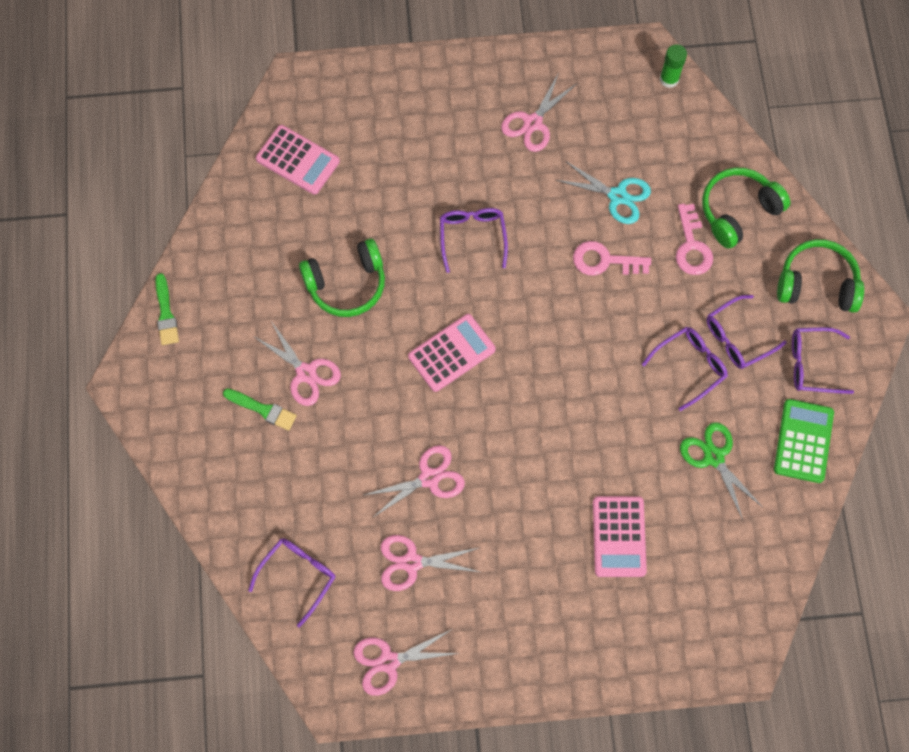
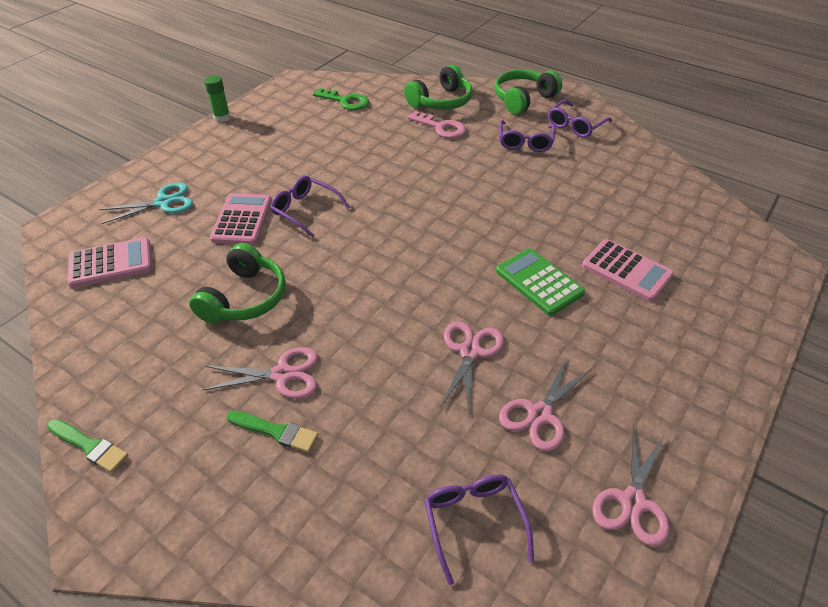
camera: 50 degrees left, 25 degrees down
(263, 409) = (276, 431): green brush -> green brush turned 45 degrees clockwise
(451, 353) = (378, 273): pink calculator -> pink calculator (242, 220)
(533, 123) = (269, 141): pink scissors -> none
(604, 261) = (404, 164): pink key -> none
(617, 196) = (368, 136): turquoise scissors -> turquoise scissors (163, 202)
(655, 127) = (346, 101): none -> green key
(669, 79) = (325, 82): green glue stick -> green glue stick (222, 117)
(689, 366) = (524, 170): purple glasses -> none
(714, 457) = (603, 194): green scissors -> none
(738, 211) = (441, 101): green headphones -> green headphones turned 135 degrees counterclockwise
(803, 441) = (627, 154): green calculator -> green calculator (539, 282)

